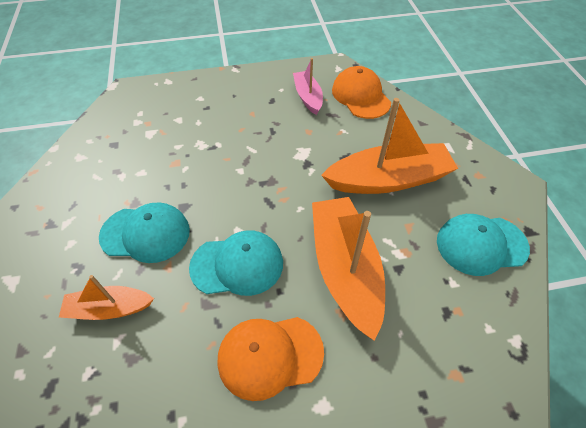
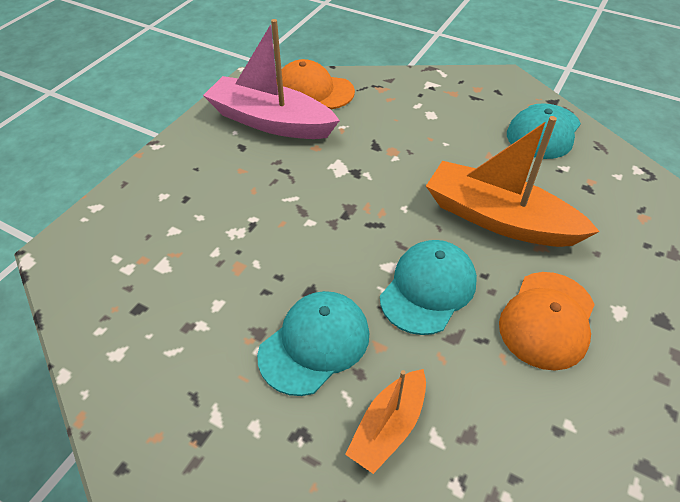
camera: 50 degrees left, 5 degrees down
(308, 97) = (270, 121): pink boat -> pink boat, size x1.81
(388, 180) = (430, 136): orange boat -> none

